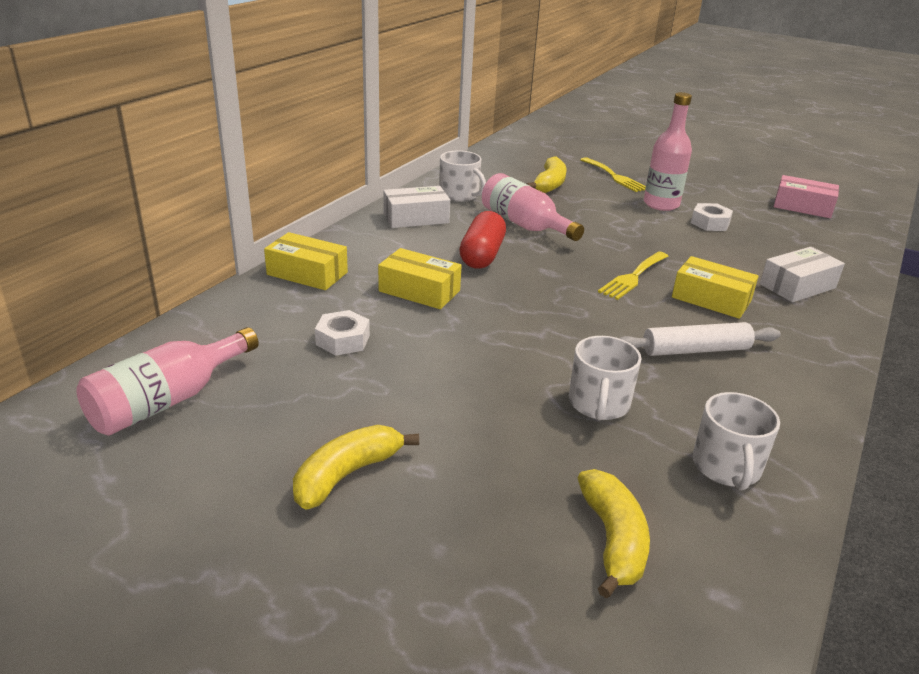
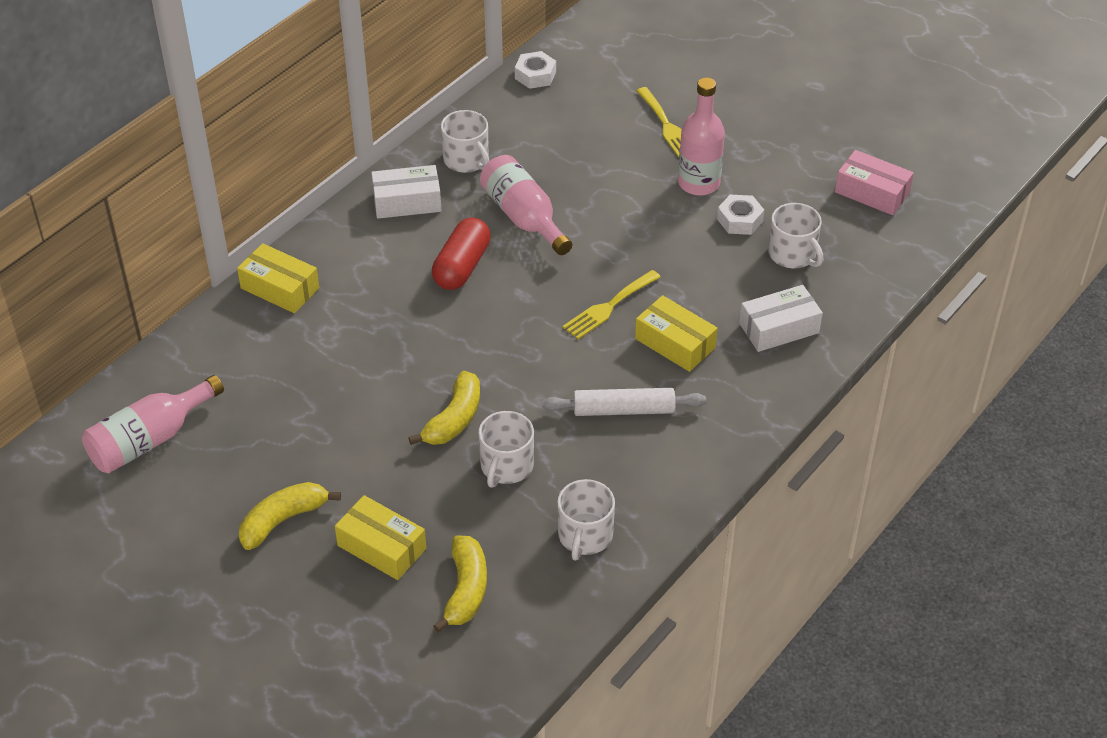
camera: 10 degrees right, 15 degrees up
(343, 340) = (301, 380): white nut -> white nut (535, 75)
(419, 291) = (384, 318): yellow box -> yellow box (382, 547)
(550, 184) = (580, 141): yellow banana -> yellow banana (454, 419)
(770, 241) = (793, 254): none -> white mug

